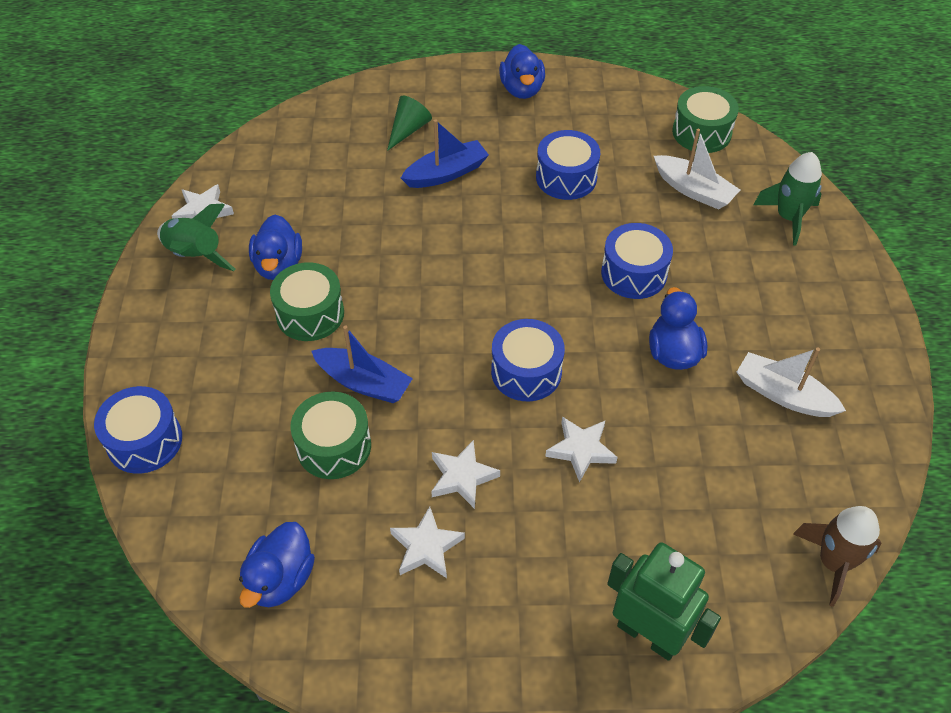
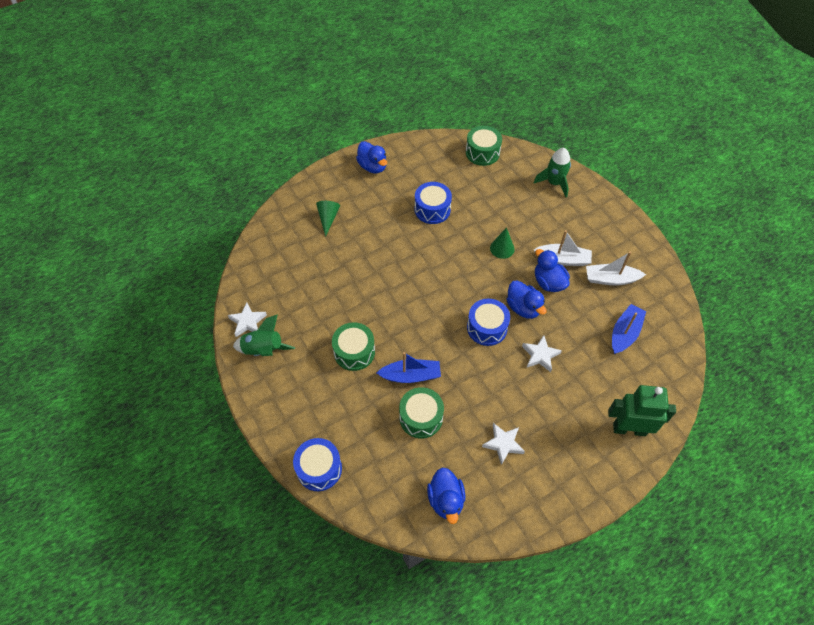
camera: 30 degrees left, 5 degrees up
(278, 265) = (316, 333): blue duck -> blue duck (523, 308)
(446, 173) = (367, 235): blue boat -> blue boat (624, 333)
(462, 477) = (495, 399): white star -> none
(634, 273) = (502, 248): blue drum -> green cone
(694, 190) = (500, 188): white boat -> white boat (563, 259)
(833, 562) = (682, 351): brown rocket -> none

